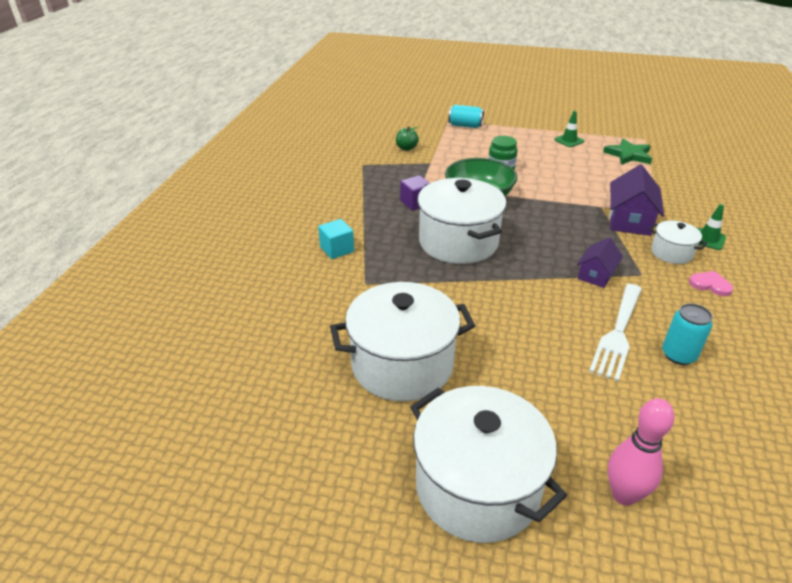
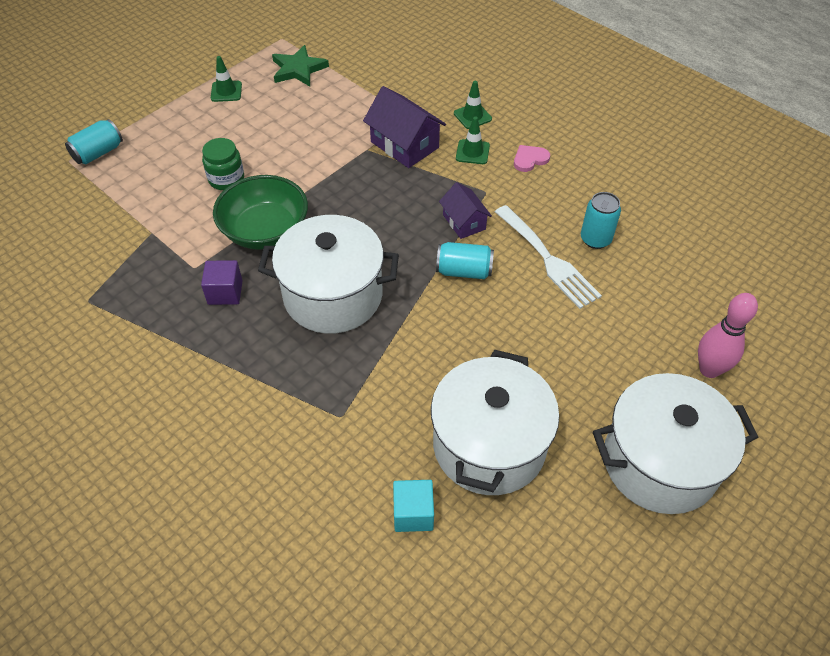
camera: 60 degrees left, 15 degrees up
(337, 249) = (255, 415): turquoise cube -> turquoise cube (413, 513)
(406, 148) = (93, 237): green apple -> none
(549, 292) = (464, 271): none -> turquoise can
(671, 253) = (472, 152): white pot -> green traffic cone

